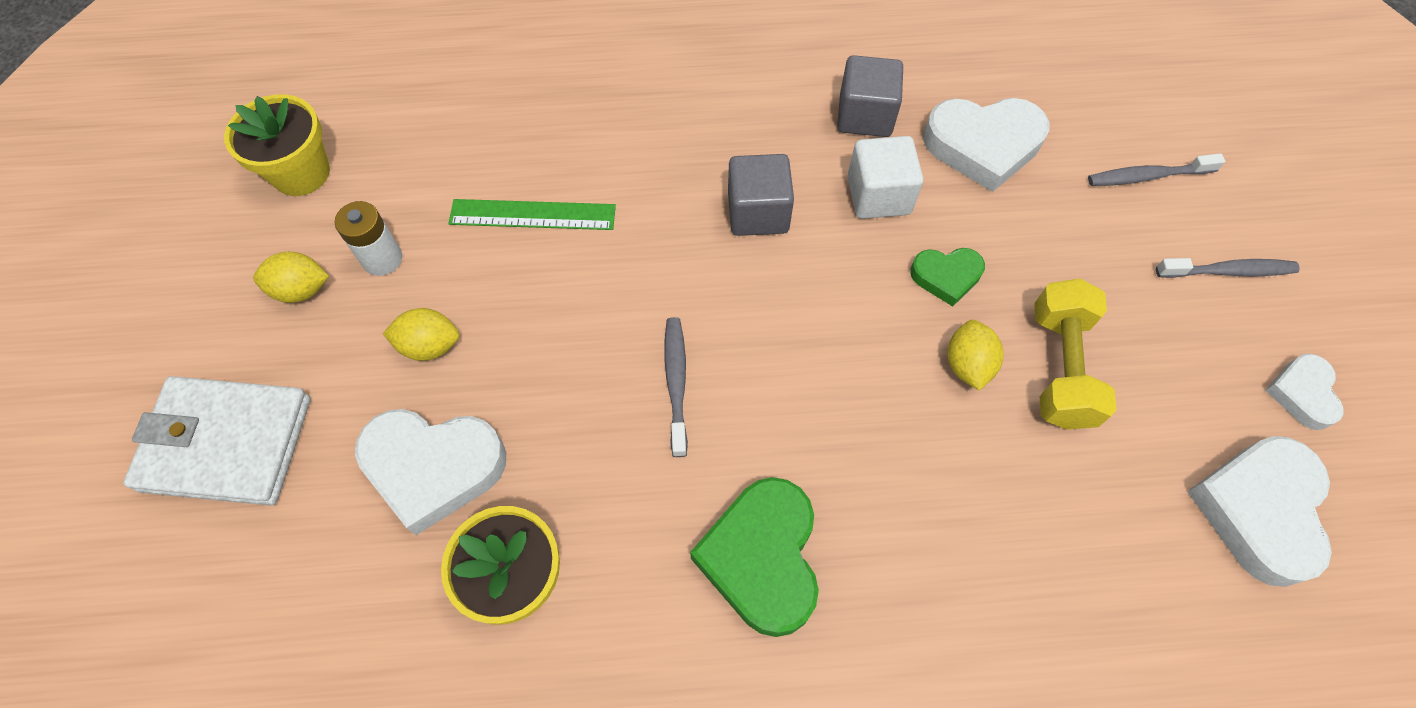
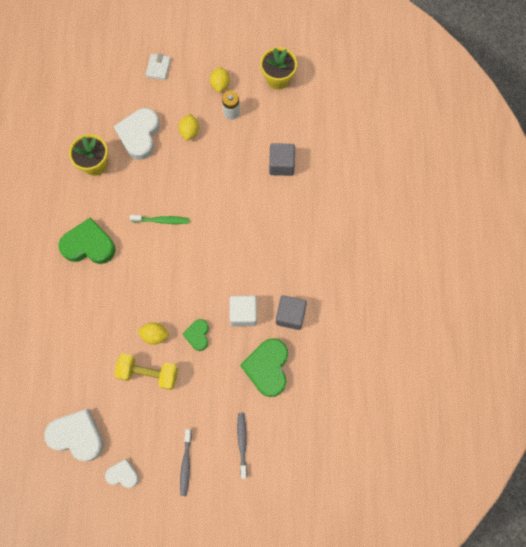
camera: 95 degrees right, 10 degrees up
(226, 444) = (158, 68): white wallet -> white wallet, size x0.49
(532, 215) = (247, 168): green ruler -> none
(676, 382) = (162, 220): grey toothbrush -> green toothbrush
(758, 212) = (239, 260): grey cube -> grey cube (281, 165)
(983, 146) = (267, 368): white heart -> green heart

